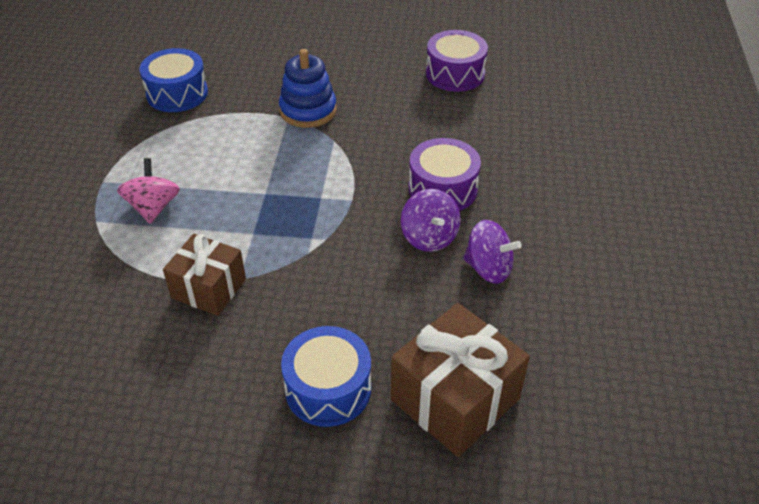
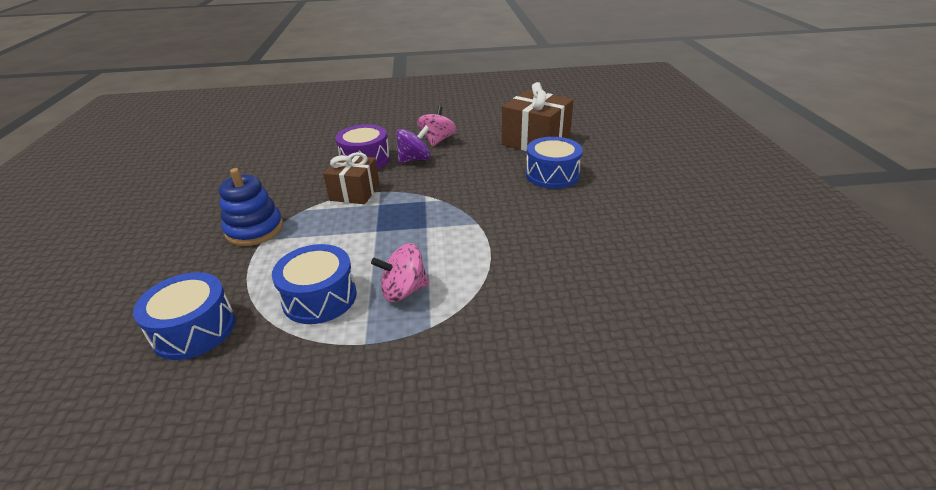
camera: 100 degrees left, 10 degrees down
(176, 155) = (319, 297): none -> blue drum
(209, 288) = (493, 234): brown gift -> brown gift (355, 192)
(455, 74) = (218, 168): purple drum -> none
(488, 268) = (437, 140): purple spinning top -> pink spinning top

